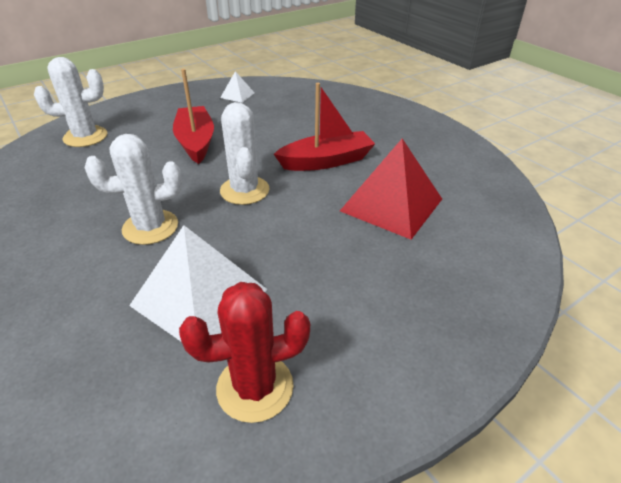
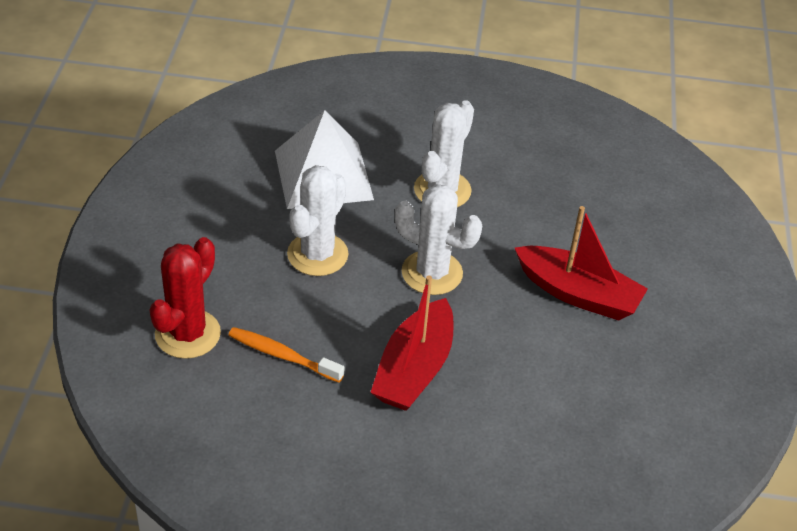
camera: 130 degrees right, 5 degrees up
(85, 137) = (681, 220): white cactus -> white cactus (317, 254)
(237, 95) = (690, 409): white pyramid -> none
(255, 387) = (219, 158): red cactus -> red cactus (187, 334)
(391, 204) = (282, 355): red pyramid -> orange toothbrush

